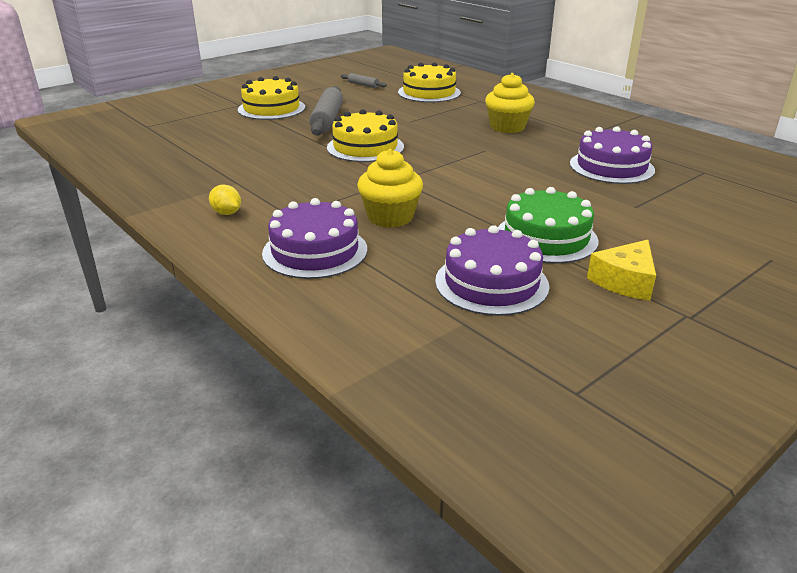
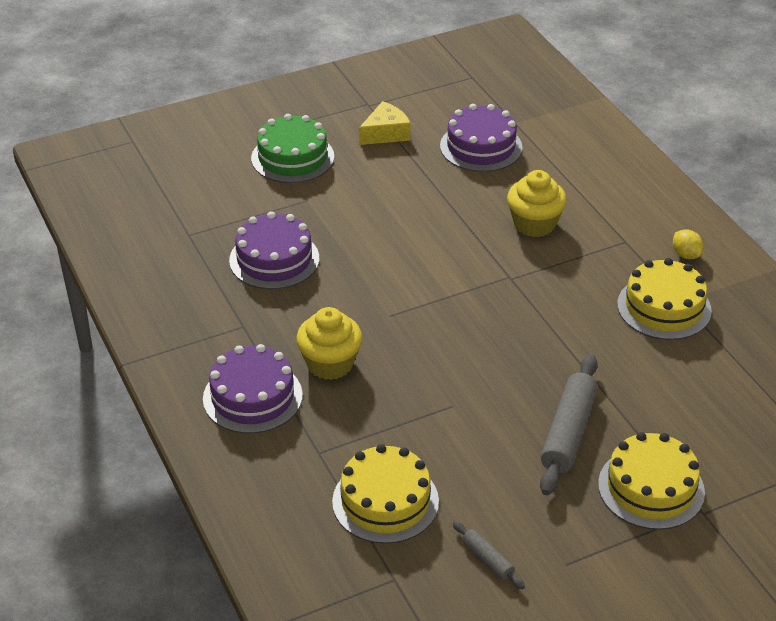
camera: 165 degrees left, 10 degrees up
(315, 251) = (606, 196): purple cake -> purple cake (252, 397)
(365, 147) = (530, 347): yellow cake -> yellow cake (664, 307)
(546, 237) = (412, 179): green cake -> green cake (292, 157)

